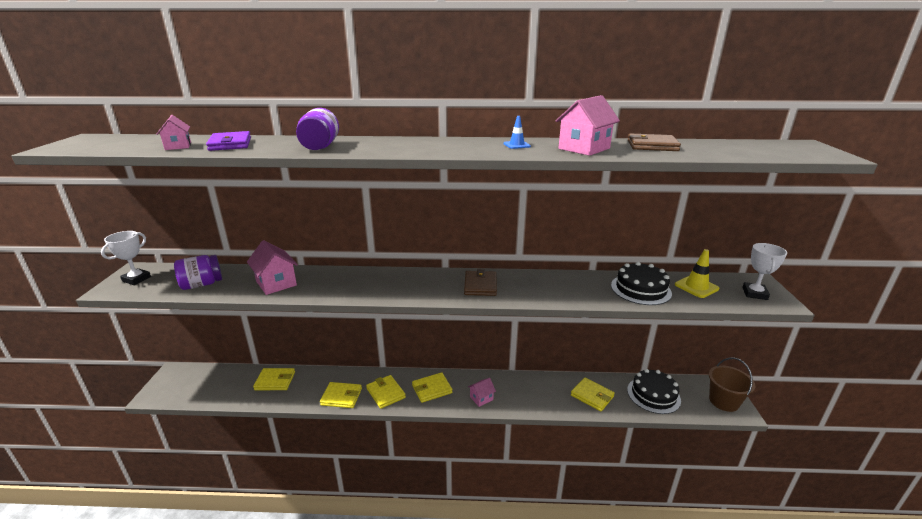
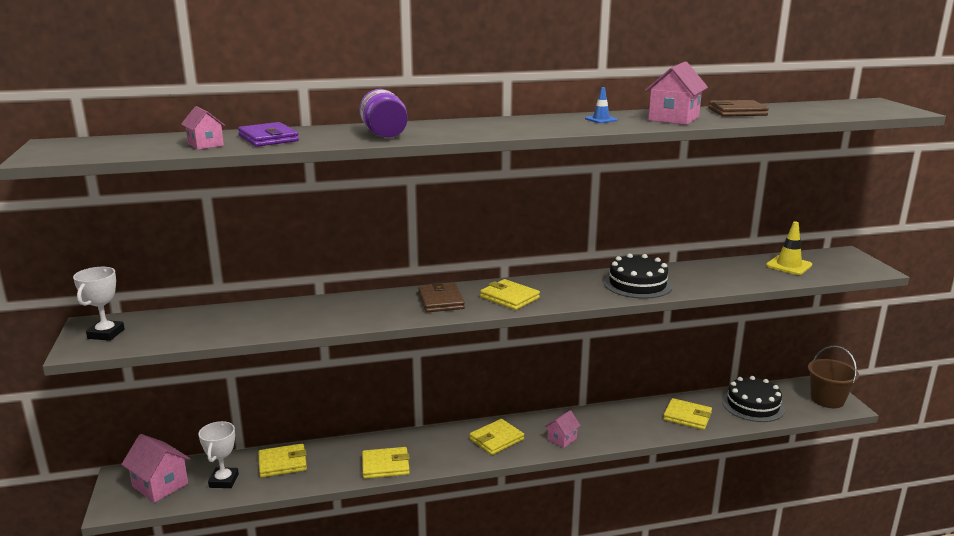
camera: 15 degrees left, 5 degrees down
(202, 284) = (207, 329): purple jar -> none
(276, 283) = (307, 316): pink house -> pink house (160, 485)
(386, 393) = (441, 452): yellow wallet -> yellow wallet (509, 297)
(480, 285) = (560, 290): brown wallet -> brown wallet (441, 301)
(640, 289) = (734, 274): black cake -> black cake (637, 284)
(754, 293) = (847, 265): white trophy -> white trophy (224, 481)

